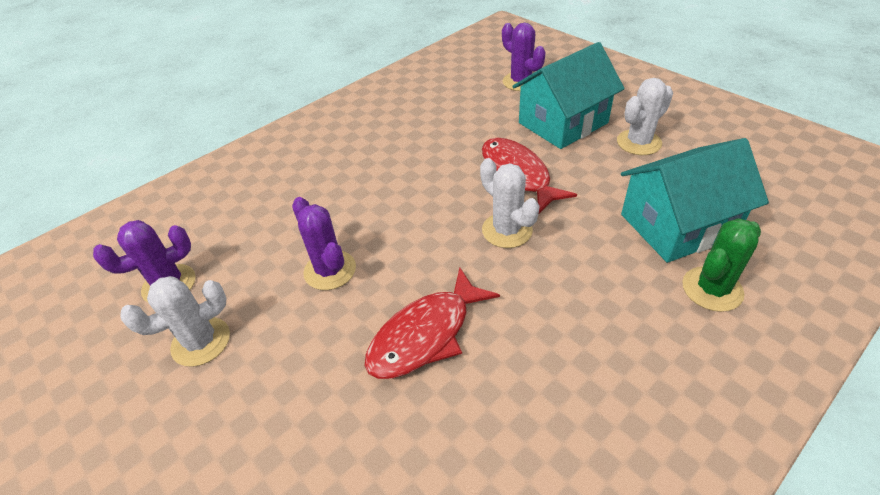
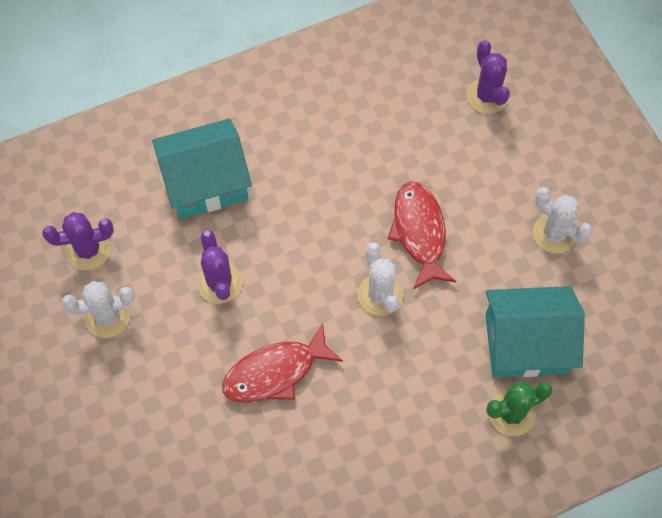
camera: 15 degrees right, 20 degrees up
(563, 123) = (497, 178): turquoise house -> turquoise house (206, 182)
(639, 142) = (554, 233): white cactus -> white cactus turned 60 degrees clockwise

